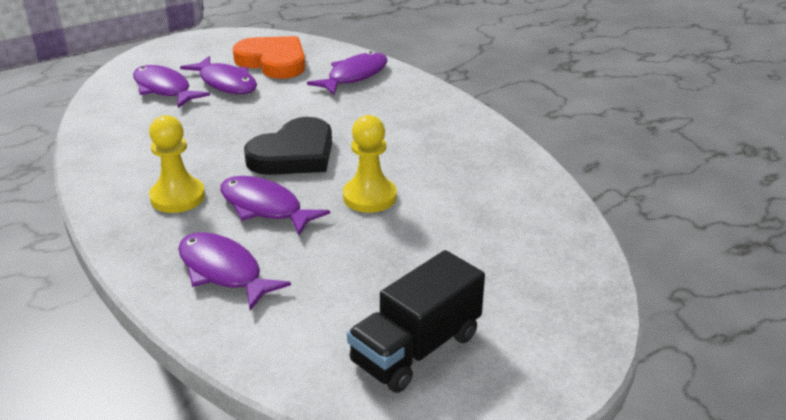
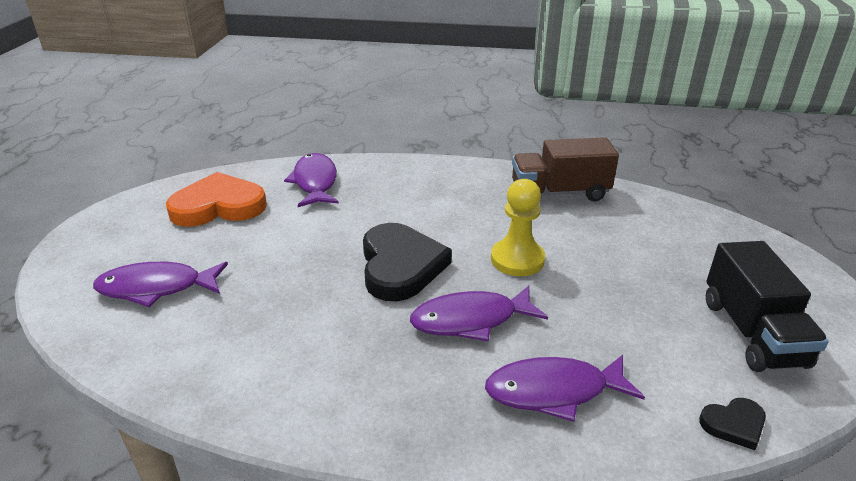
camera: 50 degrees left, 0 degrees up
(177, 197) = (387, 367): yellow pawn -> none
(226, 83) = (212, 247): purple fish -> none
(273, 368) = (734, 424): none -> black heart
(507, 178) = (559, 193): none -> brown truck

